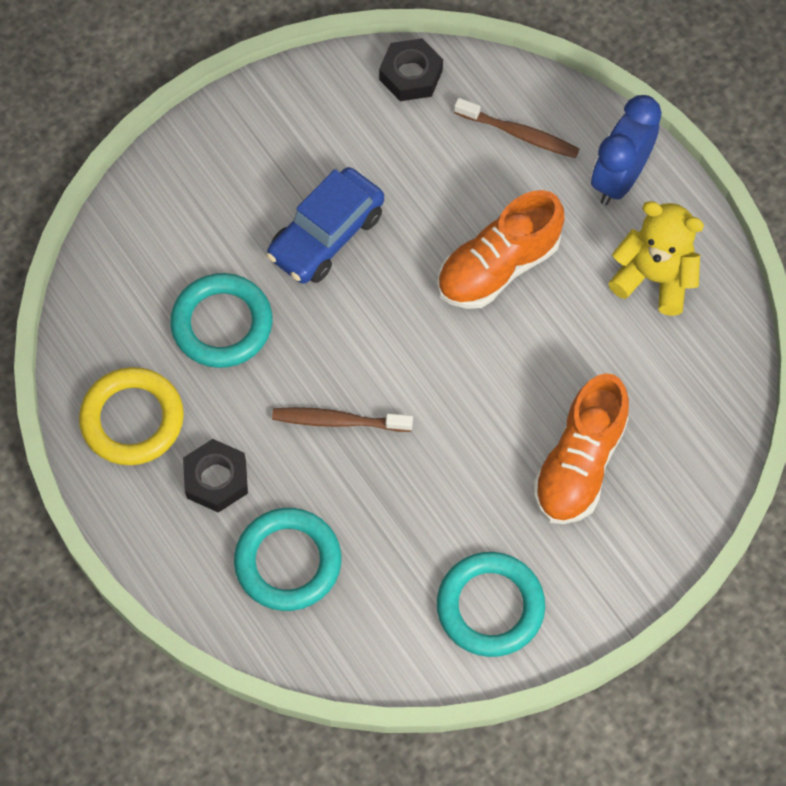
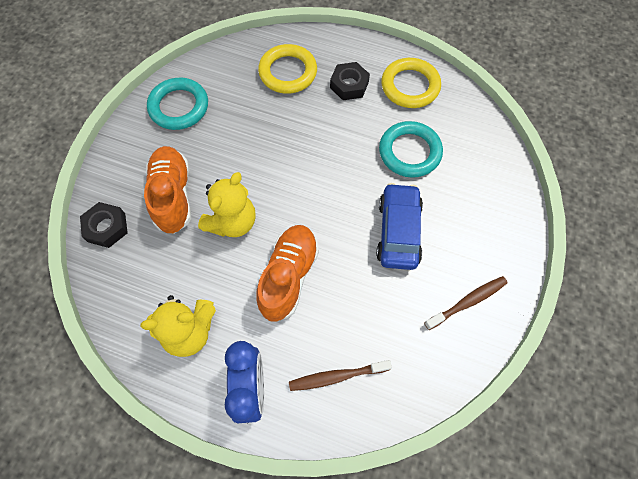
camera: 145 degrees right, 0 degrees up
(288, 562) = (288, 72): turquoise ring -> yellow ring
(338, 421) = (313, 143): brown toothbrush -> brown toothbrush (467, 302)
(411, 75) = (436, 372): black nut -> black nut (106, 227)
(523, 377) = (232, 222): none -> yellow teddy bear

